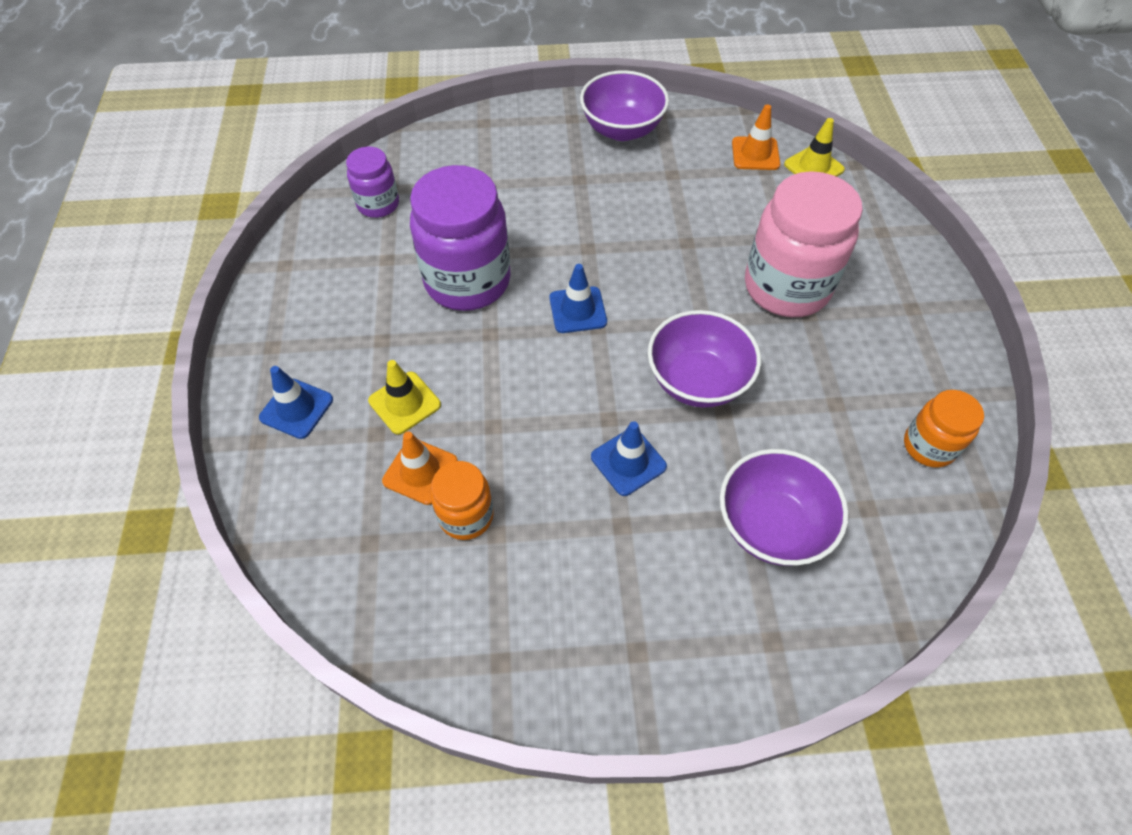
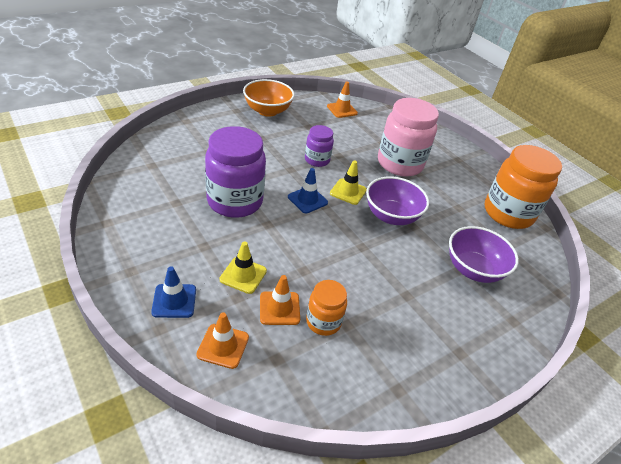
camera: 35 degrees left, 15 degrees down
(315, 496) = (223, 346): none -> orange traffic cone
(378, 204) = (149, 175): purple jar -> purple jar (317, 160)
(622, 129) = (267, 111): purple bowl -> orange bowl
(628, 462) = (387, 264): blue traffic cone -> none
(813, 167) = (372, 110): yellow traffic cone -> yellow traffic cone (348, 191)
(928, 446) = (508, 213): orange jar -> orange jar, size x1.89

